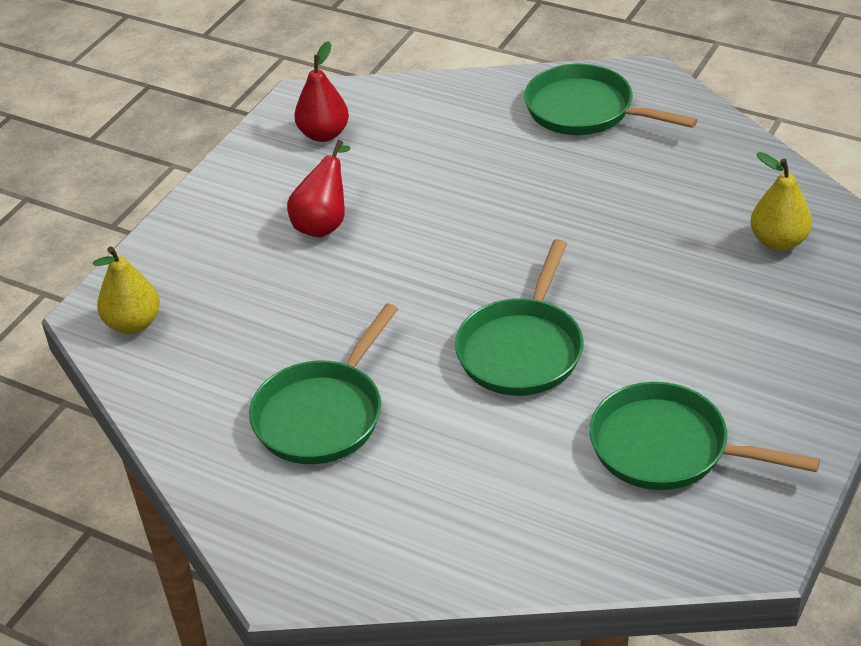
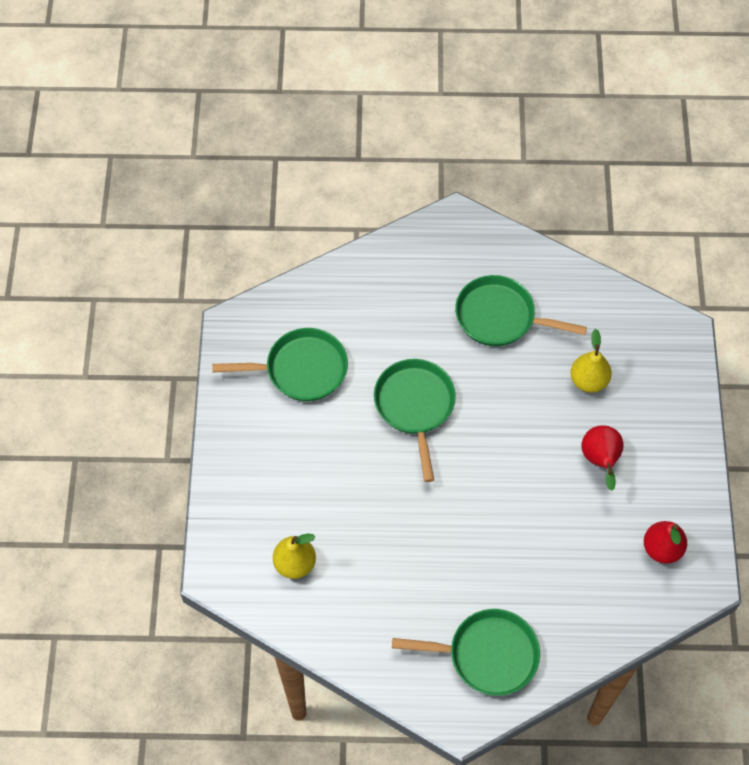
camera: 150 degrees right, 20 degrees up
(133, 324) = (655, 334): yellow pear -> yellow pear (588, 380)
(323, 414) = (500, 317): green pan -> green pan turned 75 degrees counterclockwise

